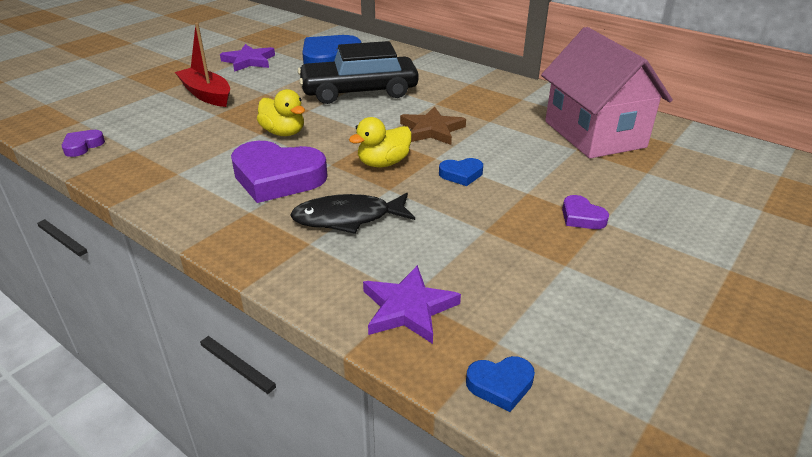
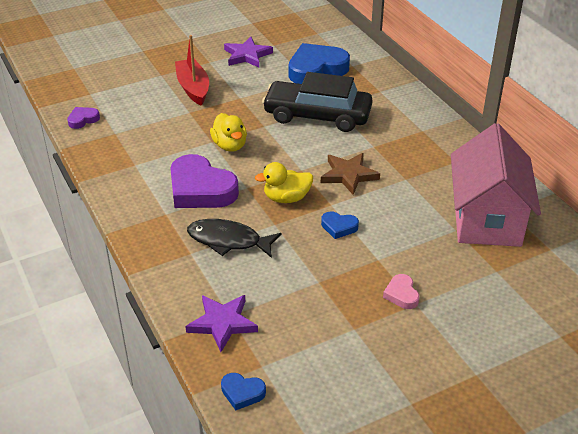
camera: 25 degrees right, 5 degrees up
(581, 217) = (401, 294): purple heart -> pink heart

